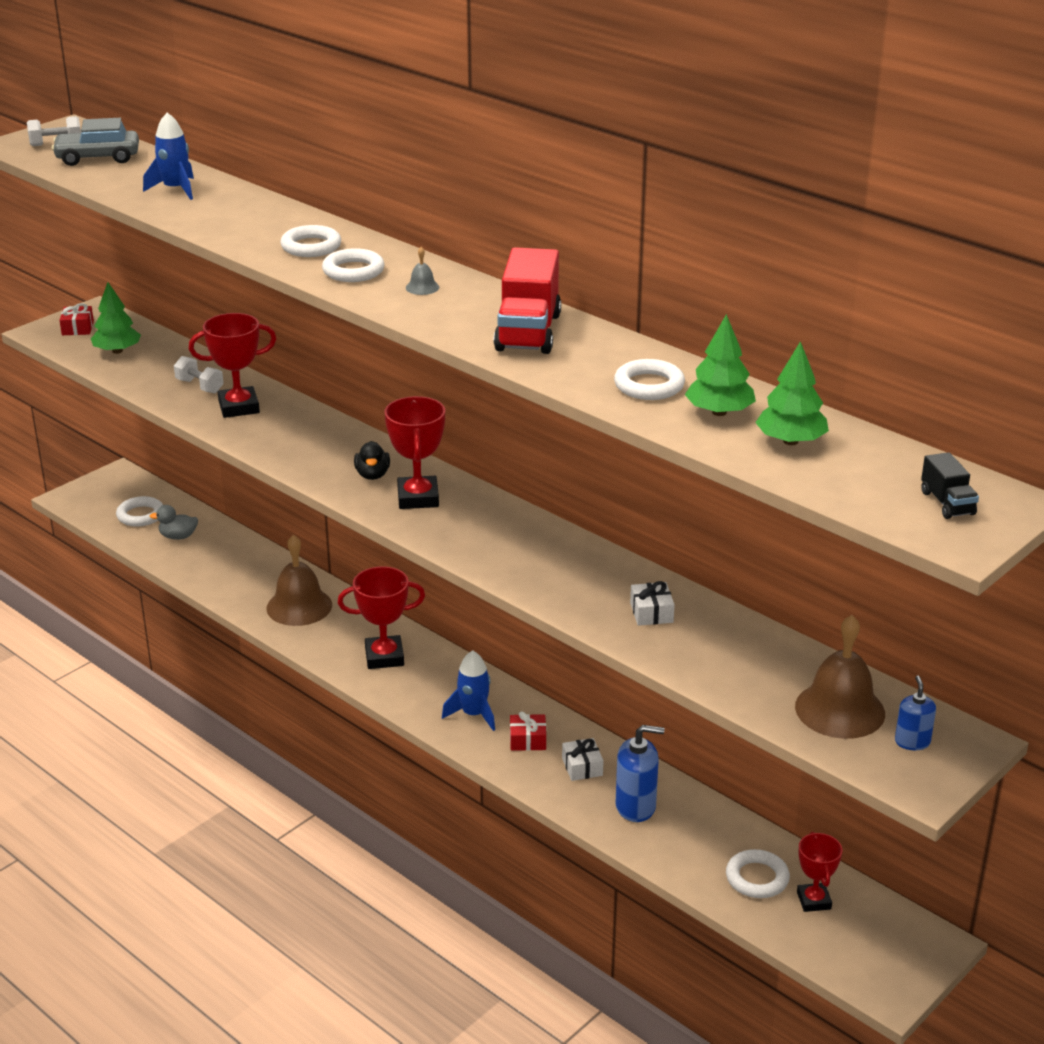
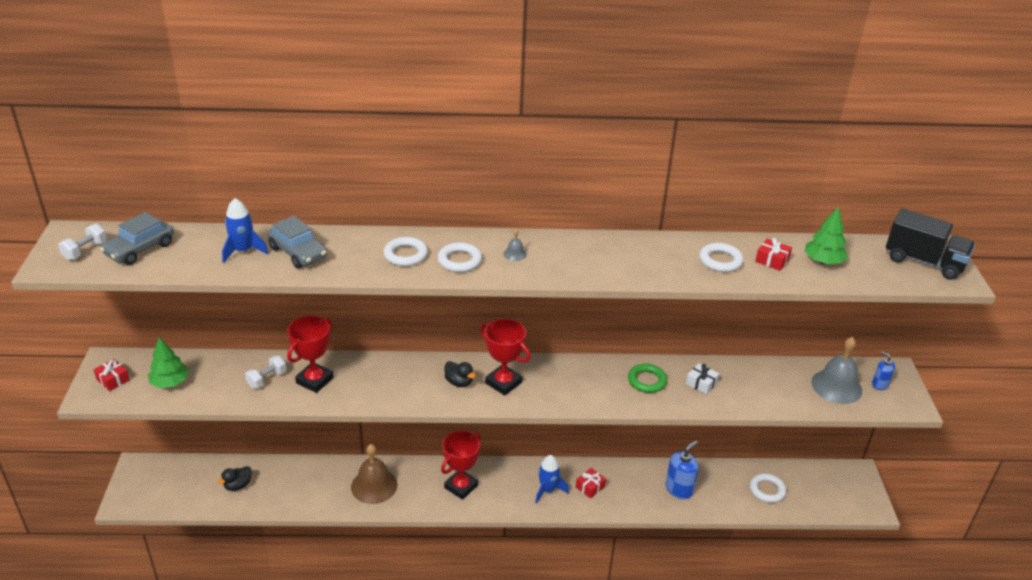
camera: 45 degrees left, 5 degrees up
(140, 515) = (192, 485): white ring -> none
(178, 536) = (238, 485): grey duck -> black duck
(199, 386) = (267, 379): white dumbbell -> white dumbbell turned 45 degrees counterclockwise
(218, 208) = (298, 253): none -> grey car
(528, 332) = (615, 256): red truck -> none
(582, 767) = (631, 484): white gift -> none
(586, 576) = (647, 381): none -> green ring
(719, 412) = (772, 260): green tree -> red gift
(814, 900) = (798, 485): red trophy -> none
(840, 710) = (836, 386): brown bell -> grey bell
(947, 503) = (923, 262): black truck -> black truck, size x2.03

